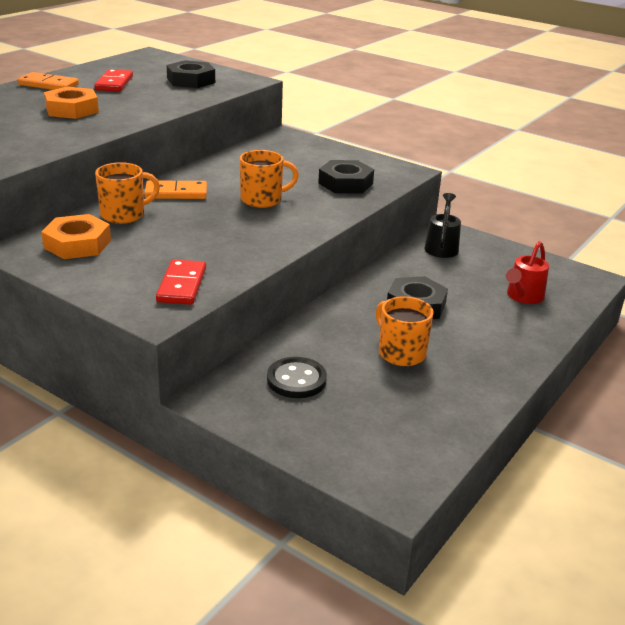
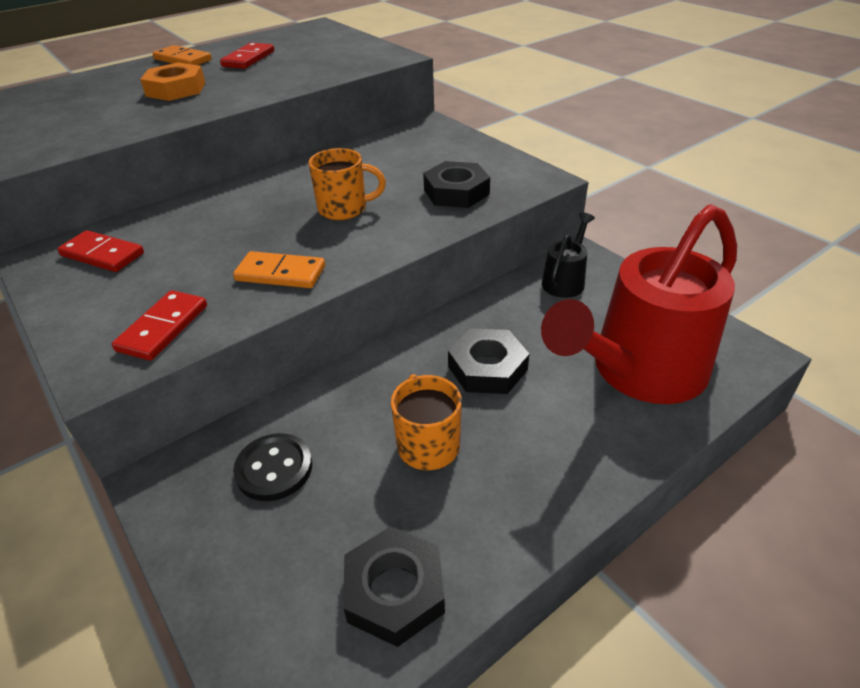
camera: 20 degrees right, 10 degrees up
(77, 244) = (102, 254): orange nut -> red domino
(124, 215) = (181, 218): orange mug -> none
(176, 193) = (256, 193): orange domino -> orange domino (280, 273)
(191, 80) = (330, 56): black nut -> black nut (395, 590)
(523, 297) = (638, 373): red watering can -> red watering can, size x2.25

